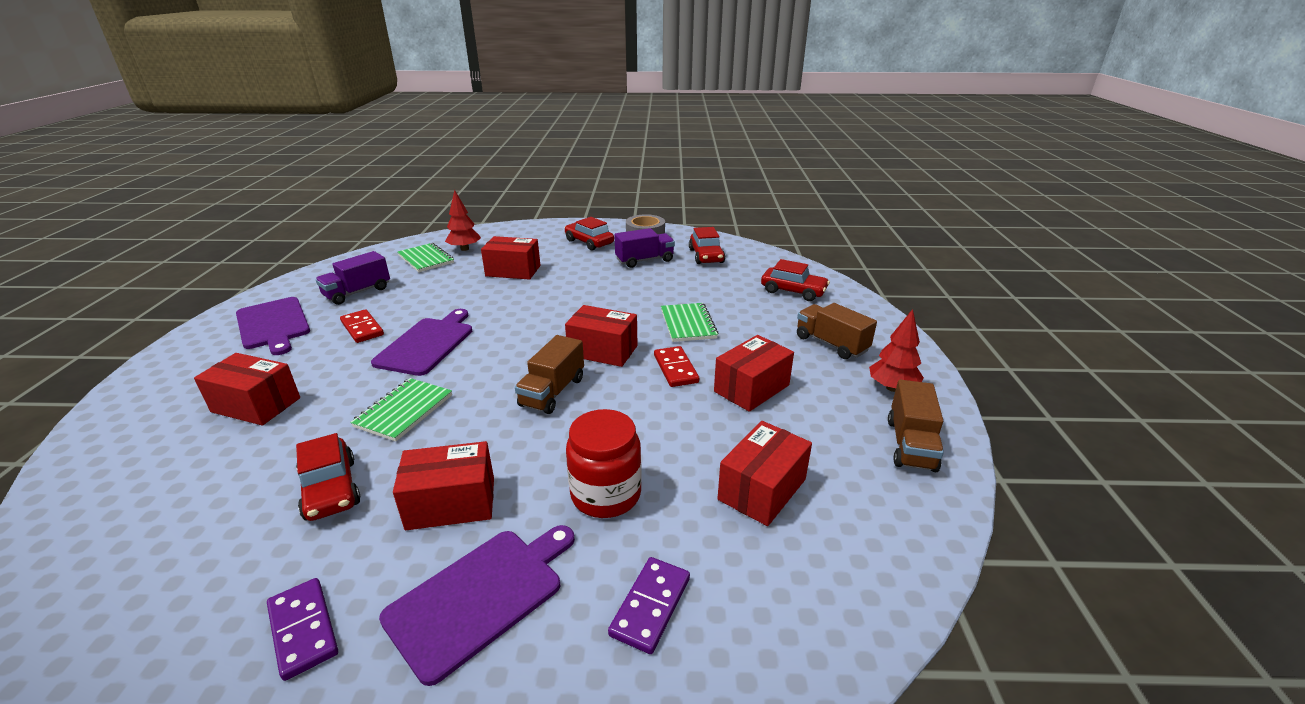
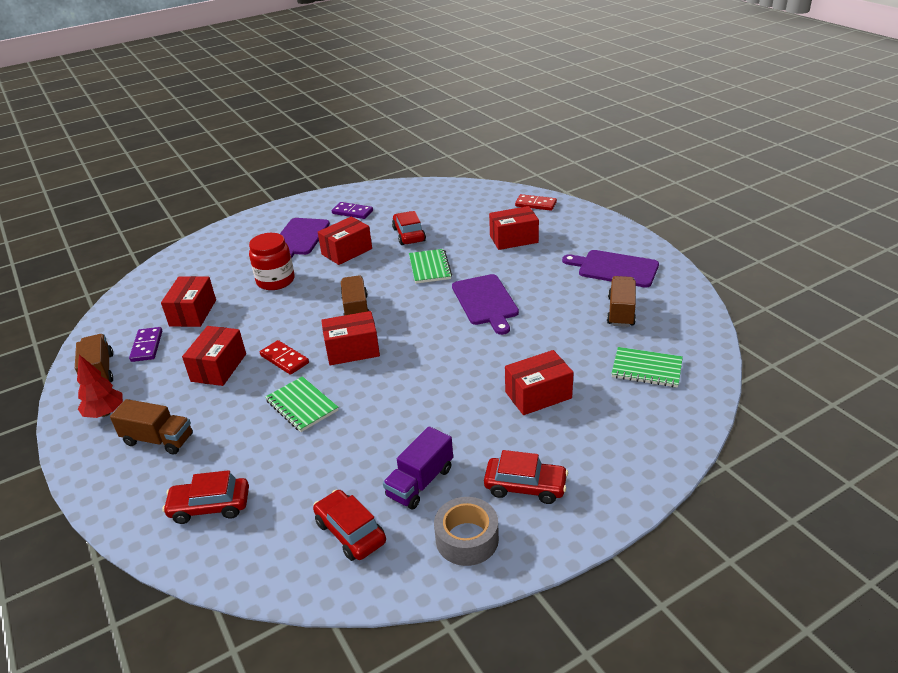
camera: 150 degrees right, 5 degrees up
(330, 489) = (409, 235): red car -> red car turned 45 degrees clockwise
(357, 292) = (621, 312): purple truck -> brown truck
(362, 328) = (551, 291): red domino -> red domino (535, 204)
(465, 249) = (640, 401): red tree -> none
(651, 606) = (228, 260): purple domino -> purple domino (147, 346)

